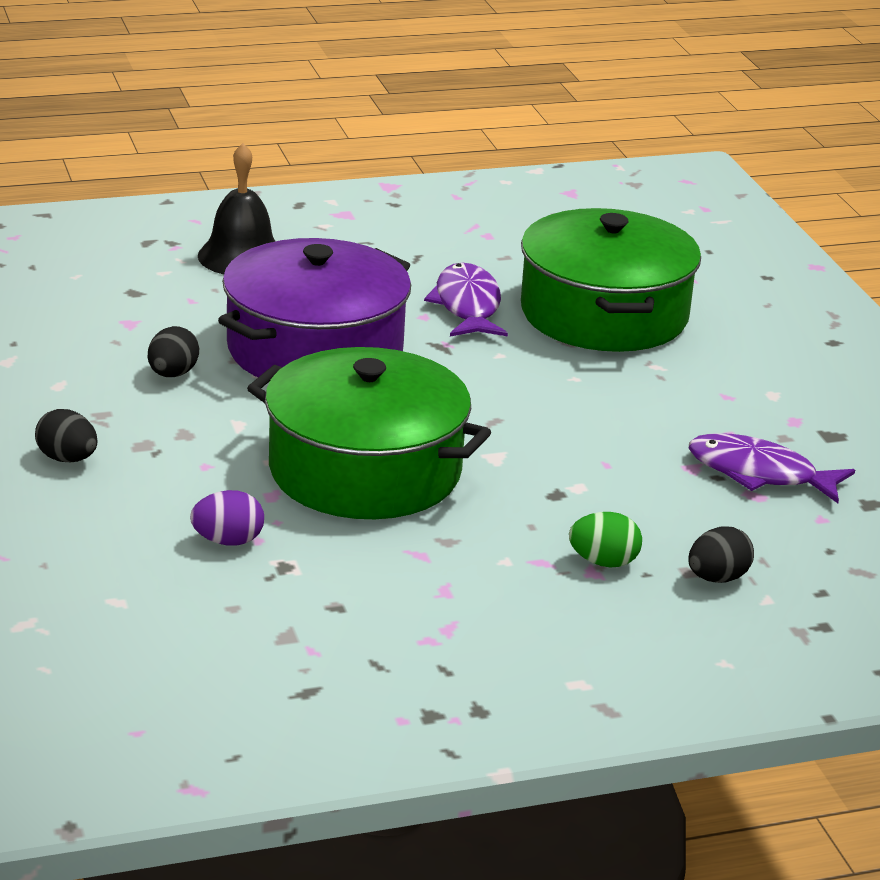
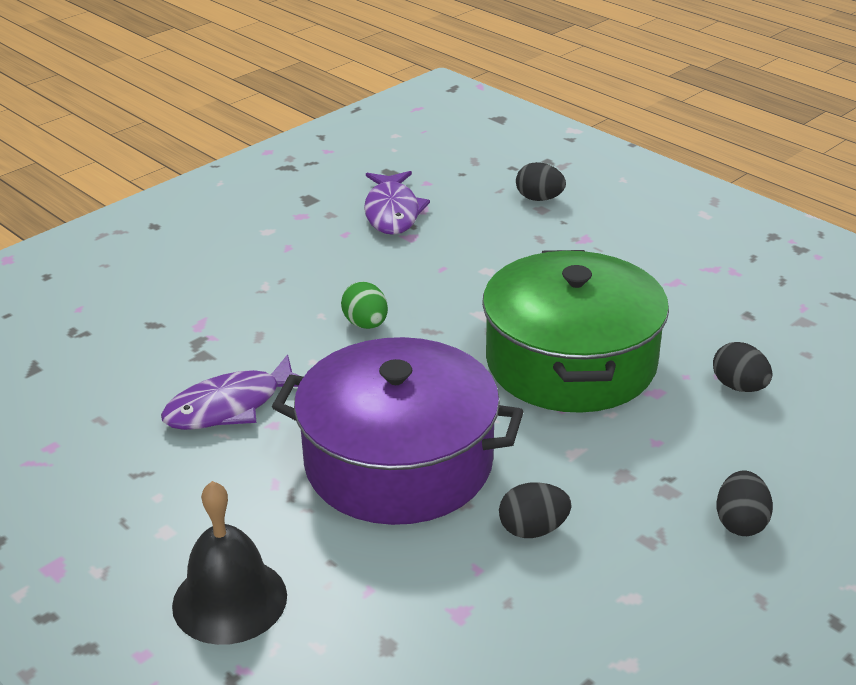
camera: 115 degrees left, 5 degrees up
(228, 541) = (739, 387): purple egg -> black egg
(603, 562) = (569, 237): green egg -> green egg (366, 324)
(604, 314) = (188, 332): green pot -> none

